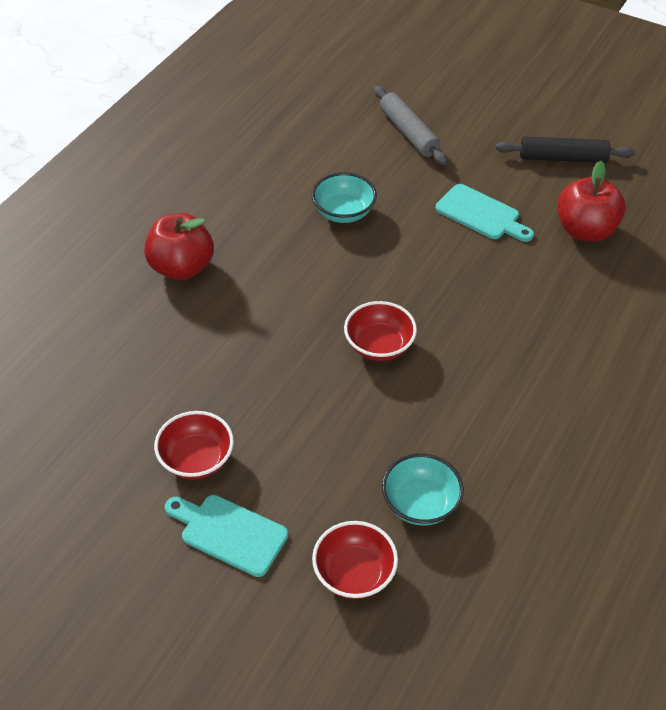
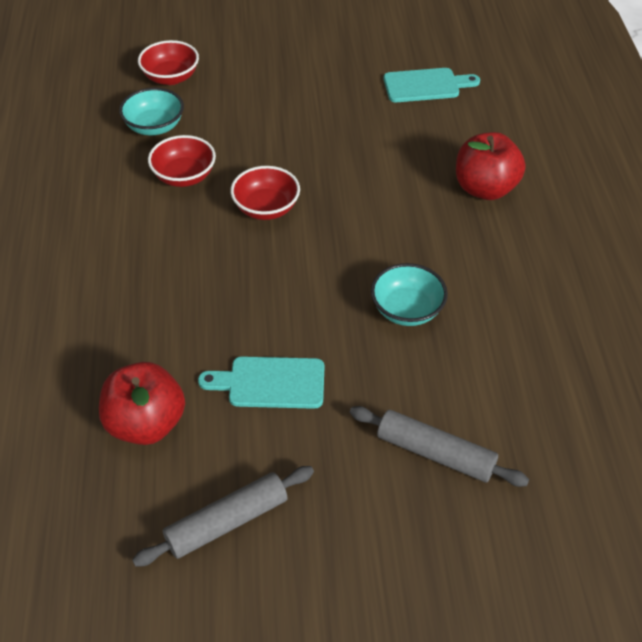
camera: 145 degrees right, 0 degrees up
(196, 459) = (325, 84): red bowl -> red bowl (184, 176)
(229, 533) = (265, 62): turquoise cutting board -> turquoise cutting board (425, 85)
(562, 158) = (227, 522): black rolling pin -> grey rolling pin

